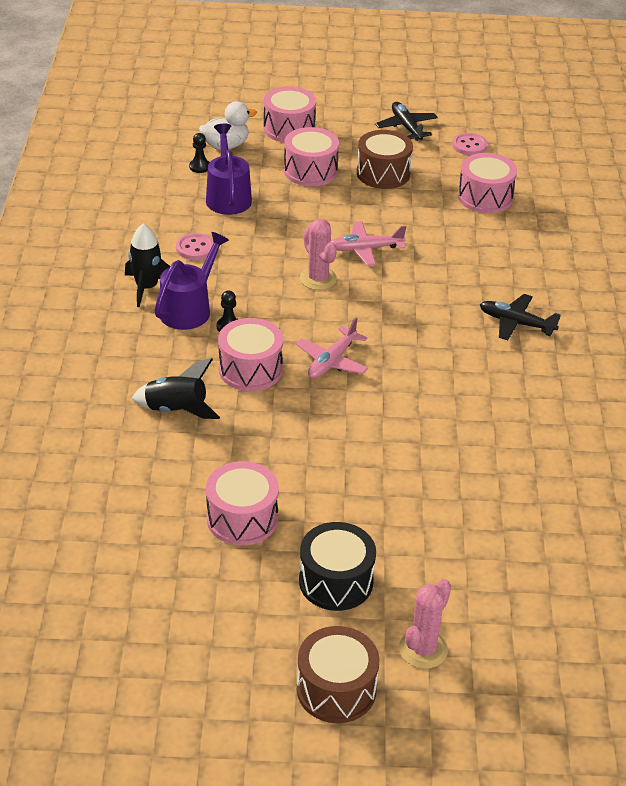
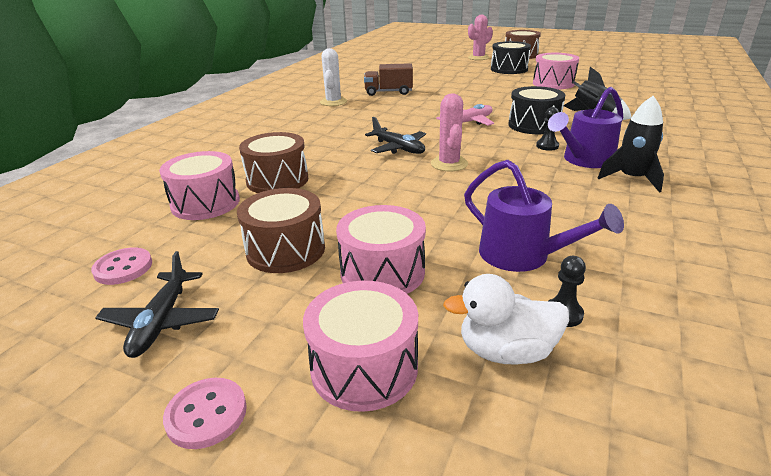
camera: 155 degrees left, 10 degrees down
(195, 248) = (576, 204): pink button -> pink button (206, 414)
(228, 196) = (523, 256): purple watering can -> purple watering can turned 60 degrees counterclockwise
(250, 369) = (533, 125): pink drum -> black drum
(365, 249) = (385, 178): pink plane -> none
(456, 230) = (277, 180): none -> brown drum
(490, 431) = (388, 92): none -> brown truck
(516, 323) = (312, 124): black plane -> black plane (398, 148)
(543, 384) = (333, 102): none -> white cactus

